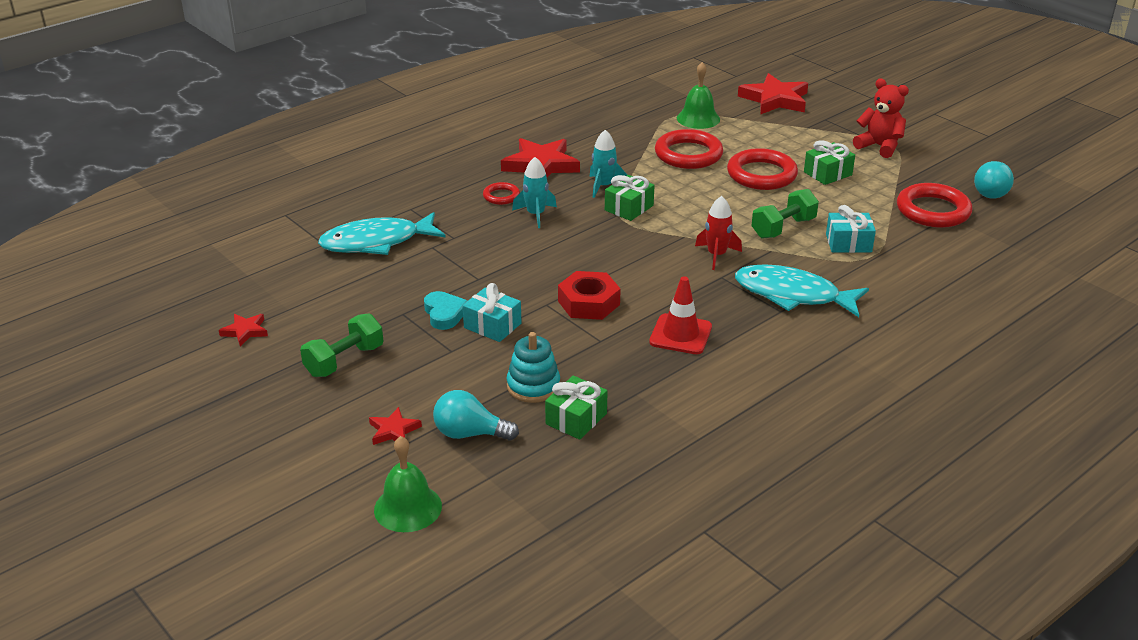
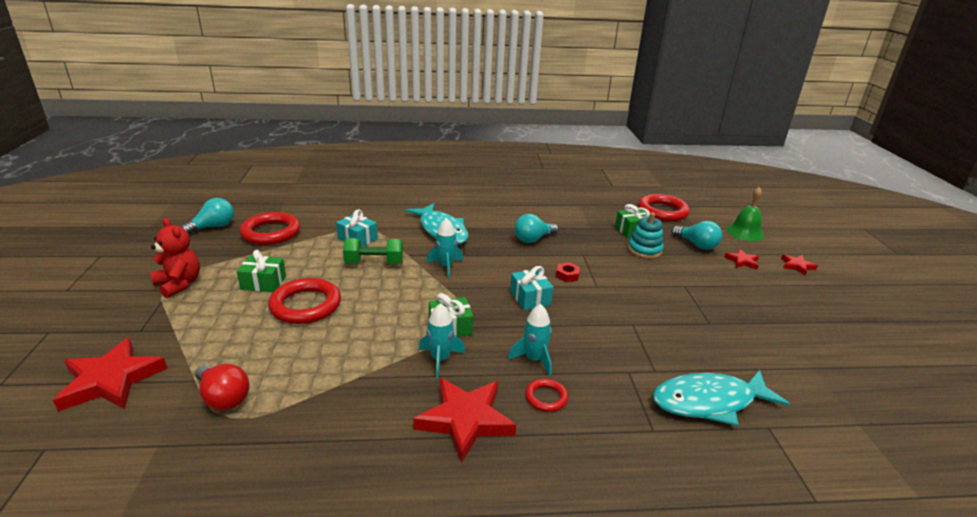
camera: 145 degrees left, 5 degrees down
(245, 331) = (853, 363): red star -> red star (797, 266)
(344, 361) = (766, 309): green dumbbell -> none
(376, 242) = (709, 402): turquoise fish -> turquoise fish turned 150 degrees clockwise
(444, 314) = (676, 309): turquoise heart -> none
(492, 326) = (646, 288): turquoise gift -> turquoise gift (530, 298)
(588, 303) = (567, 275): red nut -> red nut, size x0.54
(680, 334) = (533, 239): red traffic cone -> turquoise light bulb
(688, 154) = (317, 355): red ring -> red ring (662, 211)
(698, 118) = (223, 398): green bell -> red light bulb
(716, 255) = (446, 266): red rocket -> turquoise rocket
(879, 146) = (179, 284): red teddy bear -> red teddy bear turned 150 degrees clockwise

